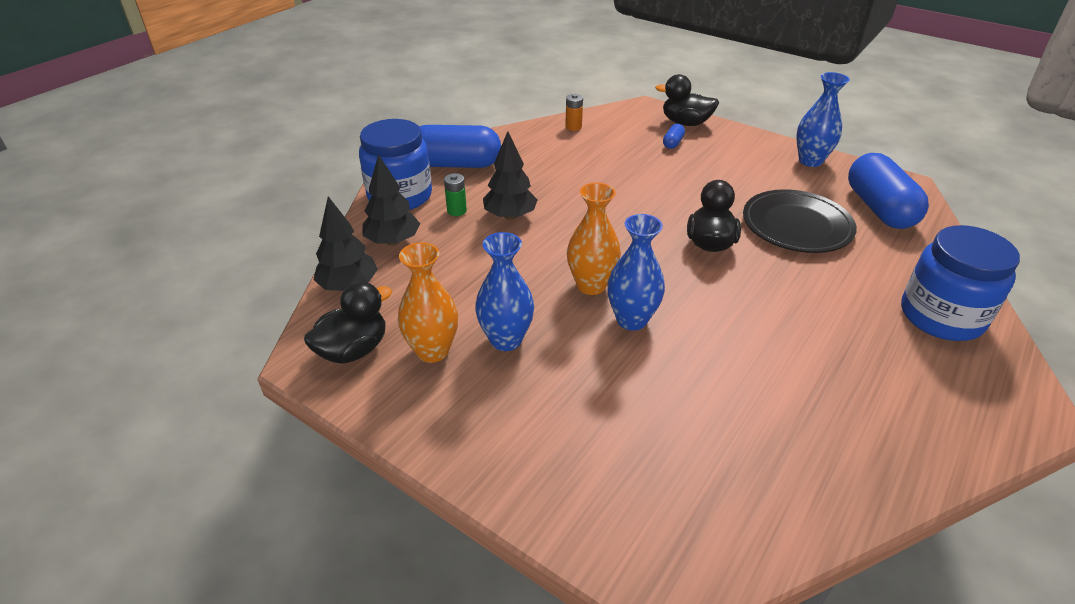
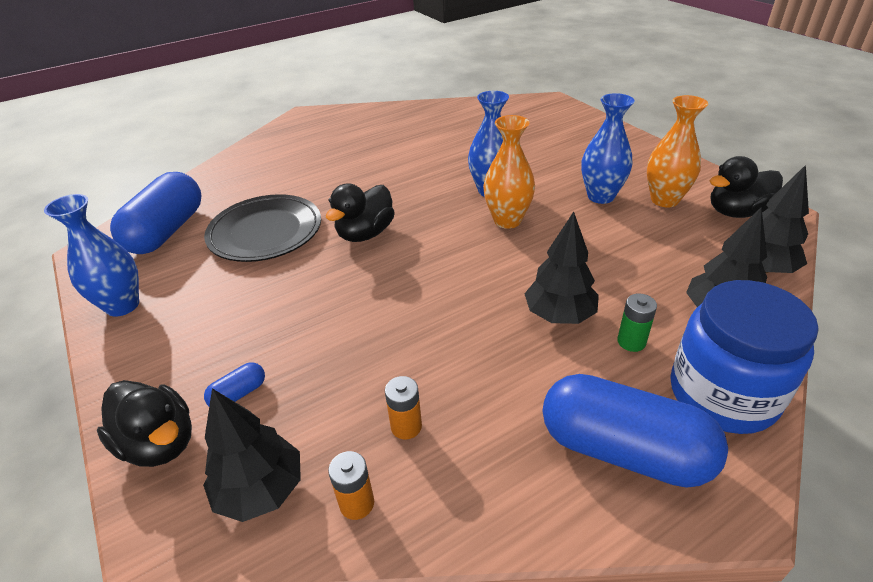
camera: 155 degrees left, 0 degrees up
(571, 150) = (406, 426): none -> orange battery
(619, 122) = (261, 490): none -> black tree
(941, 316) = (273, 154): blue jar -> none

